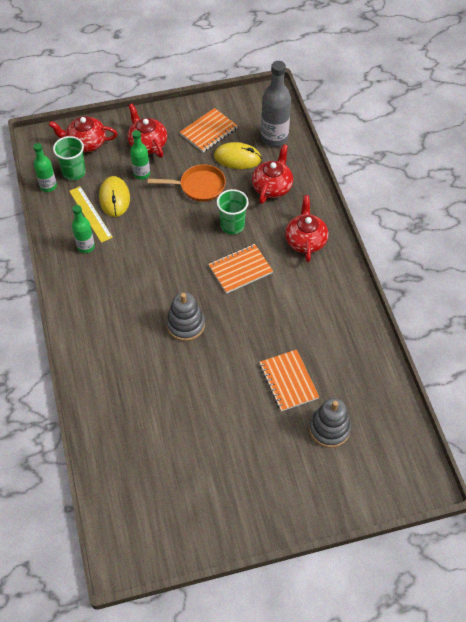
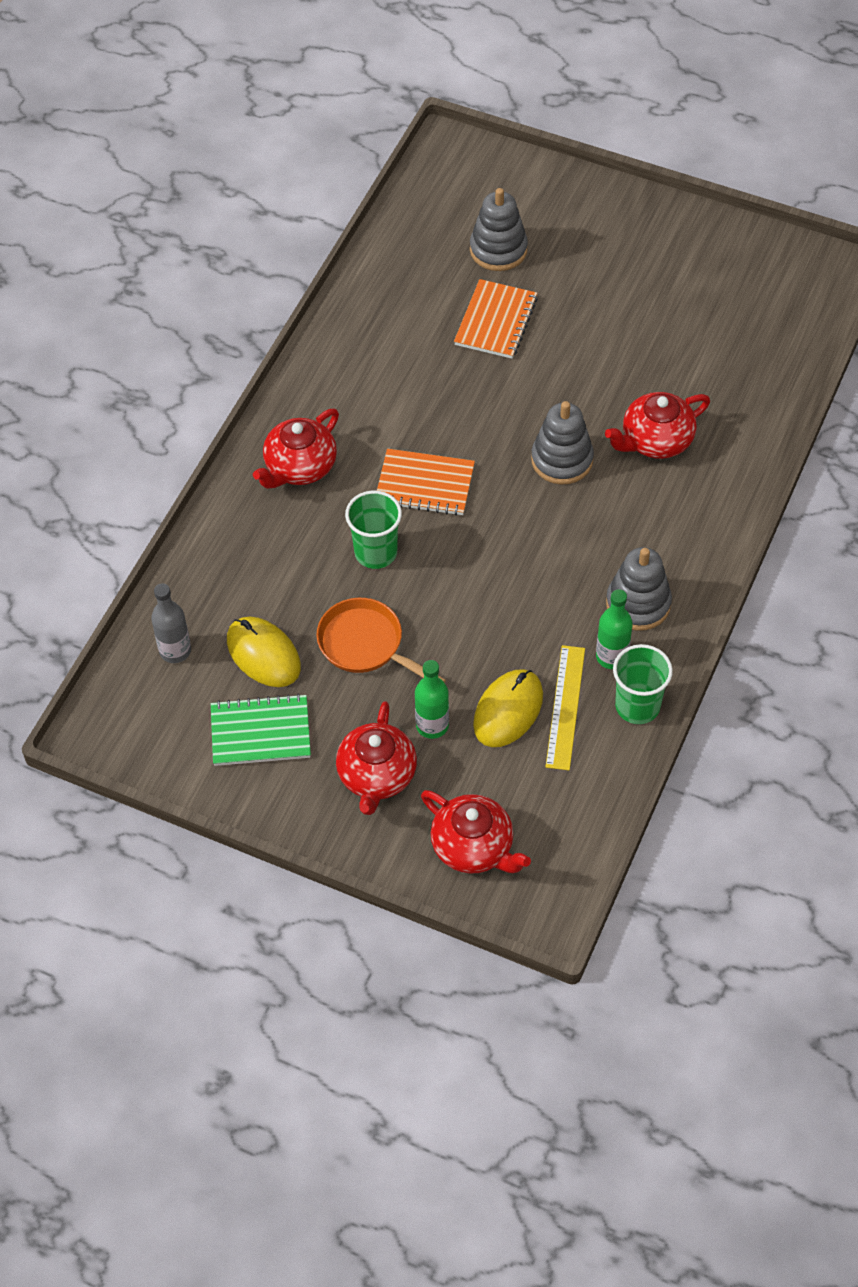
camera: 140 degrees left, 0 degrees up
(48, 186) = (595, 802): green bottle -> none
(74, 172) = (536, 801): green cup -> green cup (637, 706)
(91, 277) = (638, 604): none -> grey stacking toy
(209, 131) = (260, 732): orange notebook -> green notebook
(272, 187) = (261, 573): red teapot -> red teapot (655, 440)
(274, 138) = (175, 651): grey bottle -> grey bottle, size x0.59

